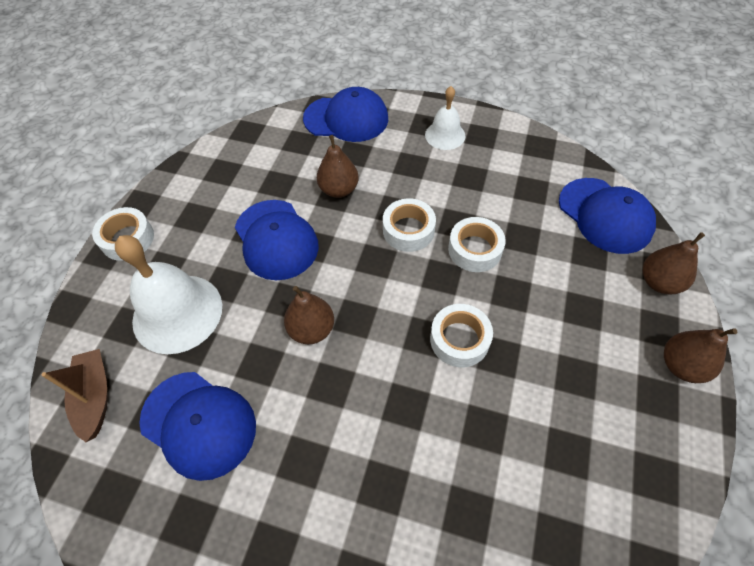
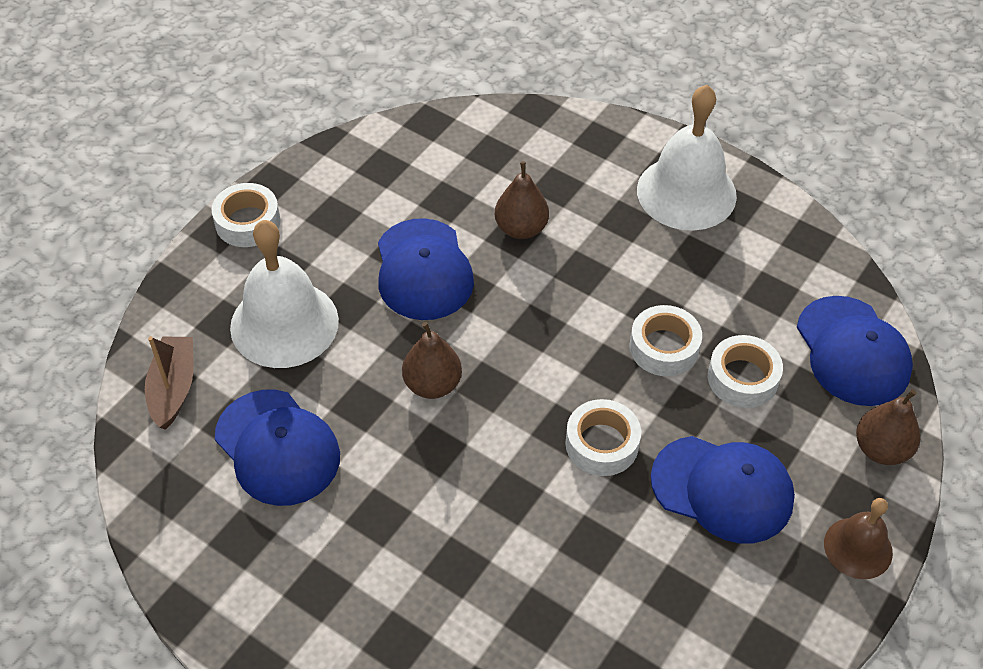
camera: 15 degrees right, 5 degrees down
(346, 119) = (563, 137): blue cap -> blue cap (722, 489)
(408, 230) = (590, 302): white tape -> white tape (742, 378)
(445, 135) = (686, 192): white bell -> white bell, size x1.78
(681, 366) = (858, 548): brown pear -> brown bell

